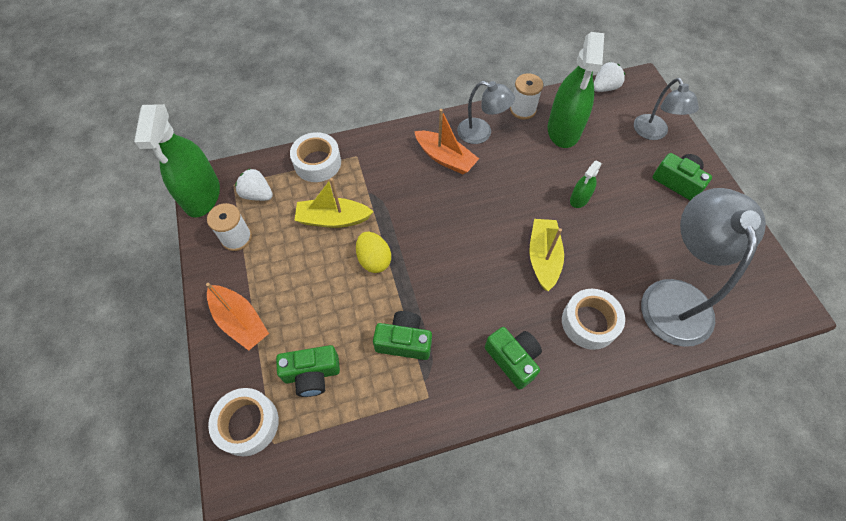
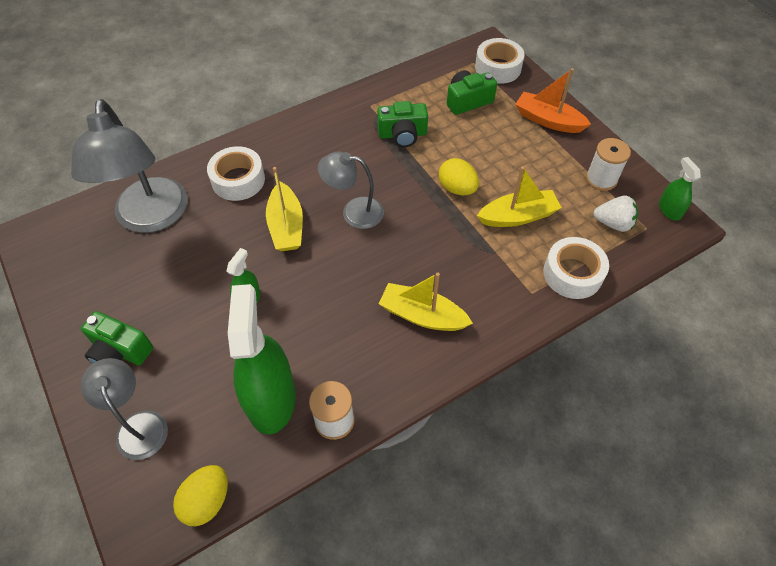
camera: 165 degrees right, 5 degrees down
(202, 195) = (669, 210): green spray bottle -> green spray bottle, size x0.47
(445, 158) = (422, 315): orange boat -> yellow boat
(481, 133) = (385, 364): grey lamp -> grey lamp (354, 212)
(513, 359) = (306, 141): green camera -> none
(604, 88) = (207, 501): white strawberry -> yellow egg

